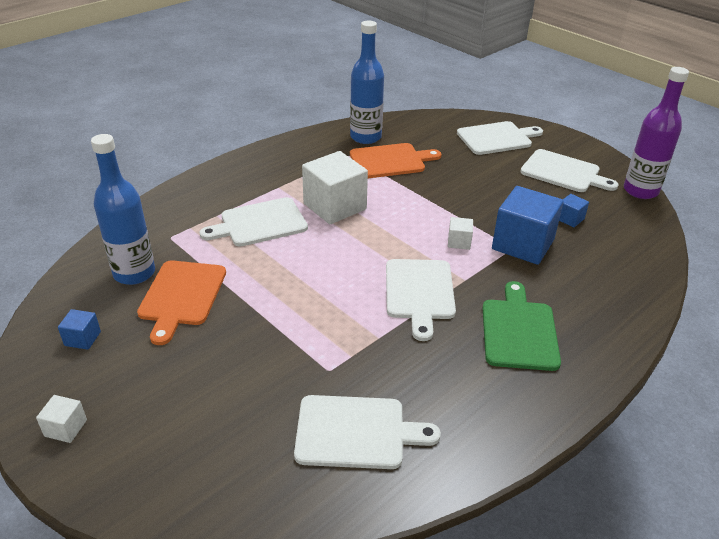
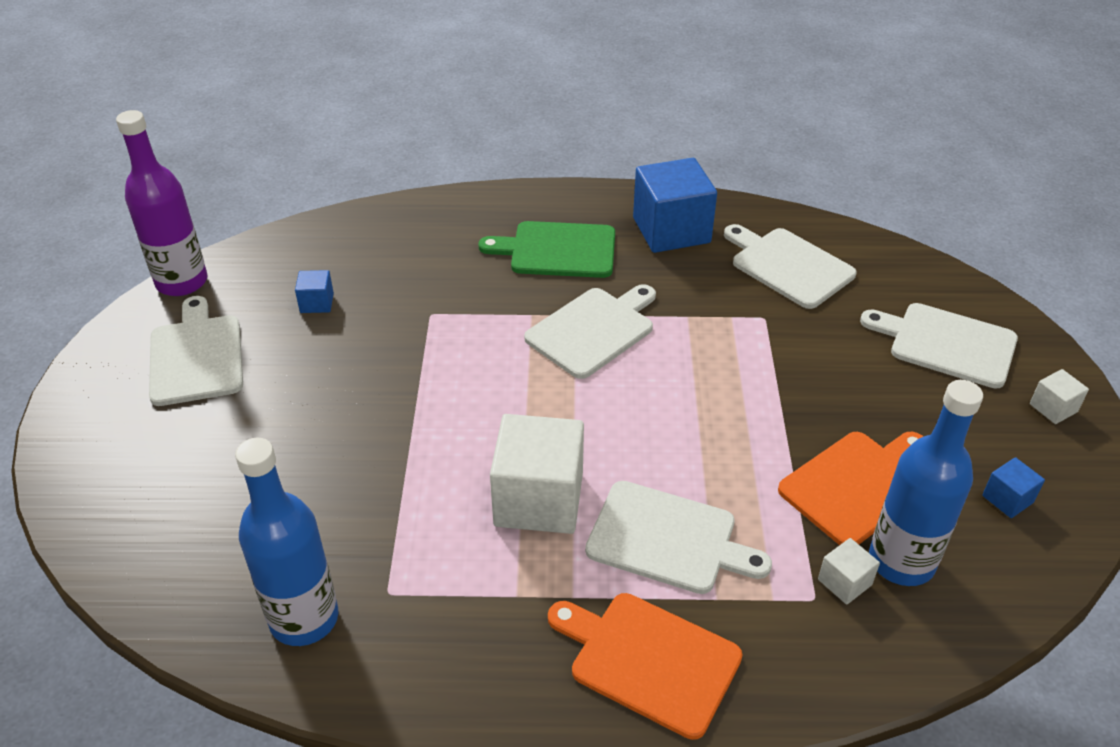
camera: 135 degrees left, 5 degrees up
(390, 161) = (351, 532): orange cutting board -> orange cutting board (648, 660)
(459, 242) = (471, 353): white cube -> white cube (844, 582)
(497, 138) = (146, 467): white cutting board -> white cutting board (946, 344)
(519, 331) = (557, 250): green cutting board -> green cutting board turned 45 degrees clockwise
(523, 244) = (415, 310): blue cube -> blue cube (671, 230)

